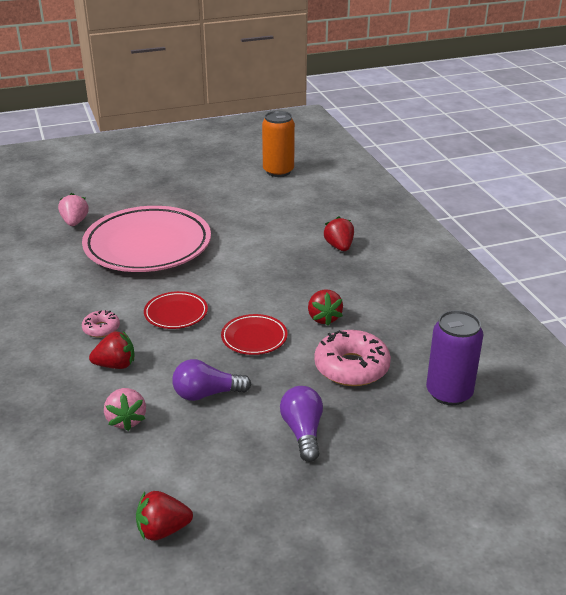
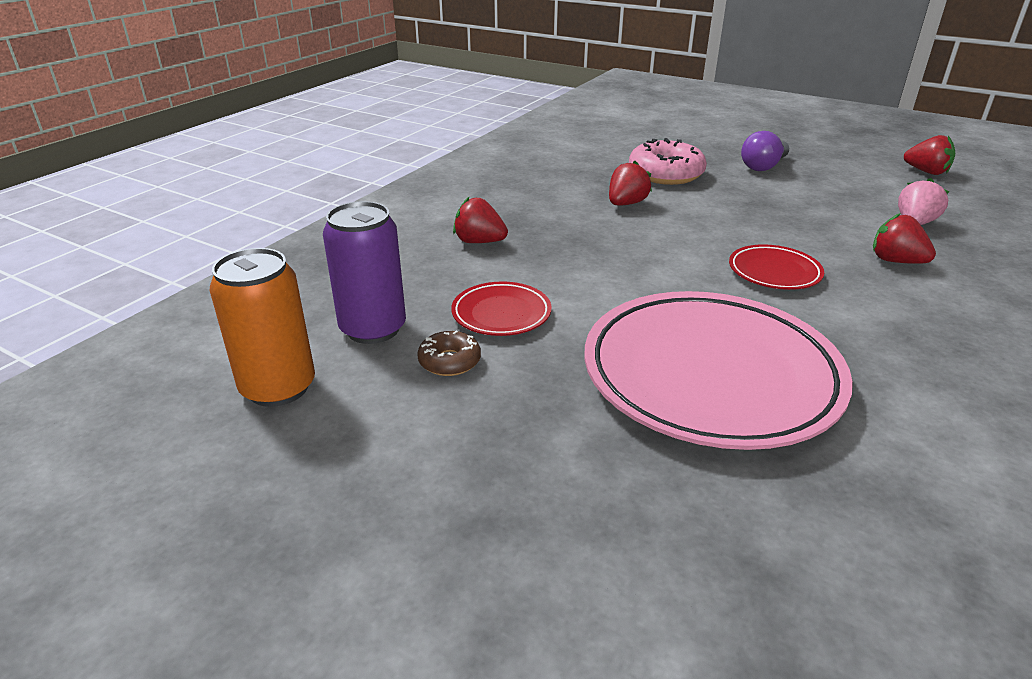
camera: 130 degrees left, 0 degrees up
(75, 222) = (806, 522): pink strawberry -> none
(101, 328) = (889, 300): pink donut -> none
(207, 394) = (816, 208): purple light bulb -> none
(245, 202) = (449, 361): none -> brown donut
(254, 338) = (717, 220): red plate -> red plate (501, 314)
(339, 247) = (479, 242): red strawberry -> red strawberry turned 75 degrees clockwise
(449, 393) = (625, 142): purple can -> purple can (373, 329)

